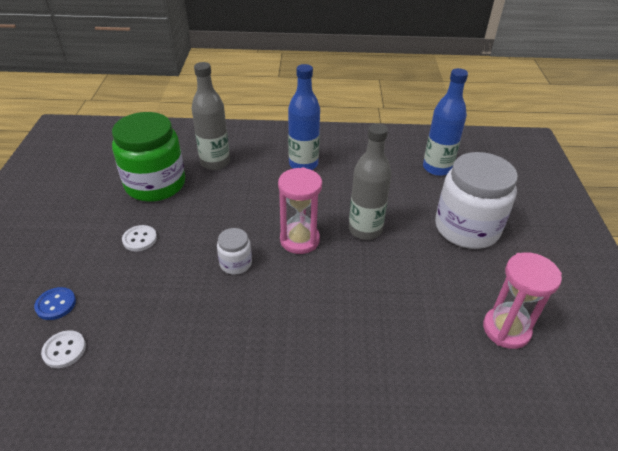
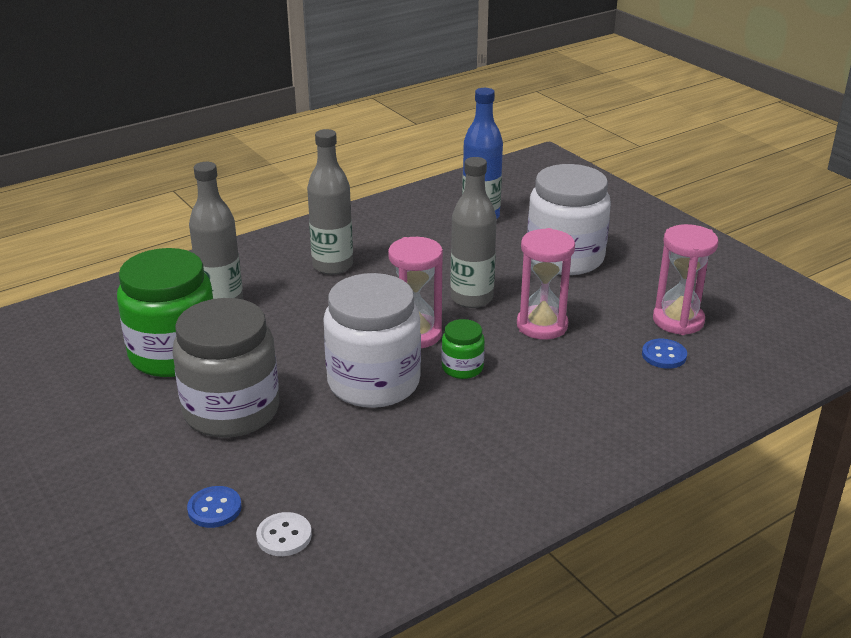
camera: 35 degrees left, 10 degrees down
(140, 239) = (231, 411): white button -> grey jar
(235, 263) = (373, 382): white jar -> white jar, size x2.18
(301, 283) = (462, 368): none -> green jar
(303, 164) = (332, 266): blue bottle -> grey bottle
(392, 277) = (542, 325): none -> pink hourglass
(462, 356) = (664, 355): none -> blue button

